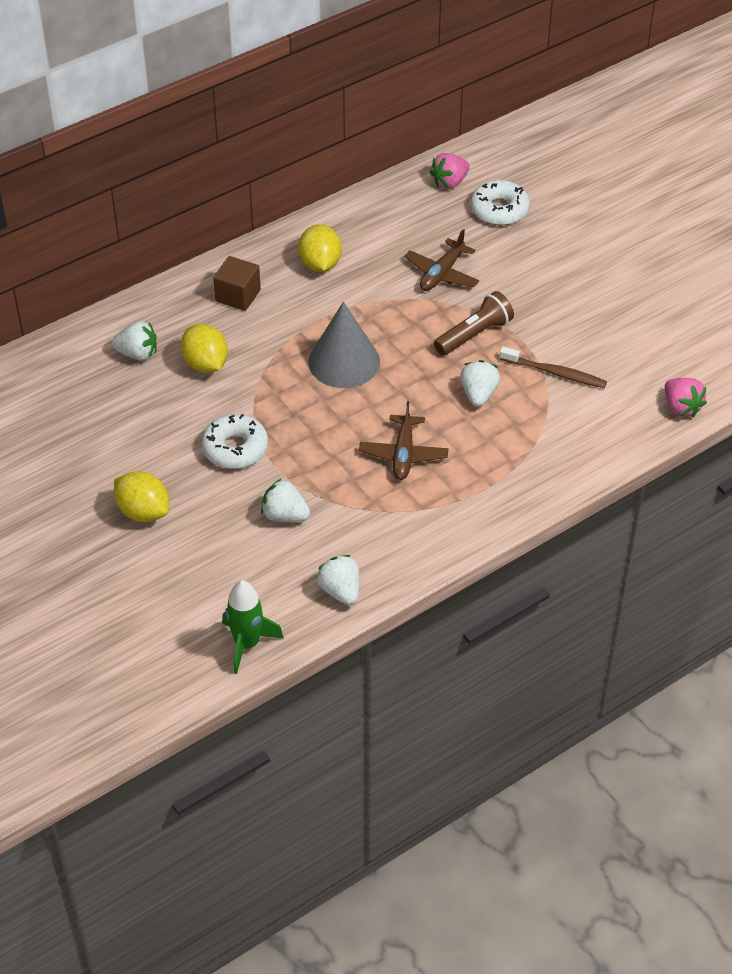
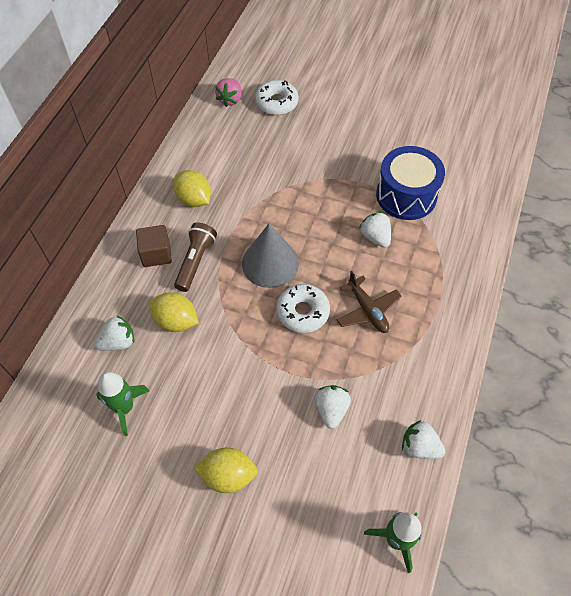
camera: 35 degrees left, 10 degrees up
(98, 409) = (124, 407): none -> green rocket
(235, 448) = (252, 377): white donut -> white donut (302, 312)
(285, 515) = (331, 410): white strawberry -> white strawberry turned 105 degrees clockwise
(442, 273) = (279, 164): brown plane -> none
(474, 334) = (336, 196): brown flashlight -> brown flashlight (196, 261)
(554, 373) = (406, 195): brown toothbrush -> blue drum
(681, 407) = (496, 177): pink strawberry -> none

